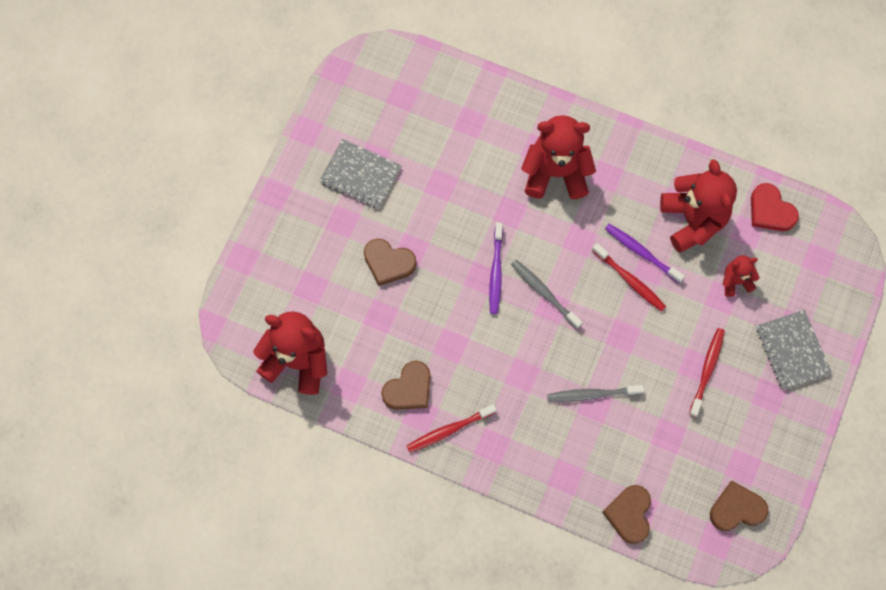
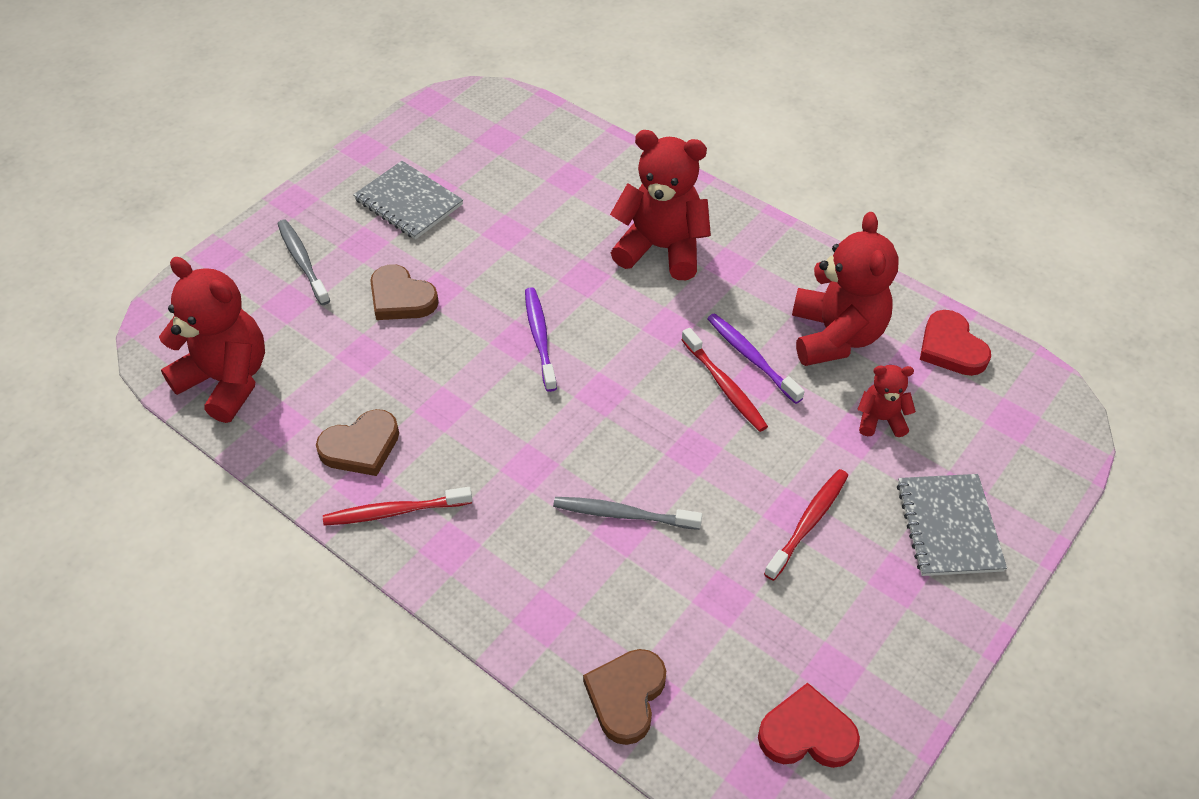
camera: 15 degrees right, 20 degrees down
(496, 272) = (540, 337): purple toothbrush -> purple toothbrush turned 150 degrees clockwise
(544, 293) = (598, 375): grey toothbrush -> grey toothbrush (303, 261)
(737, 509) = (807, 733): brown heart -> red heart

